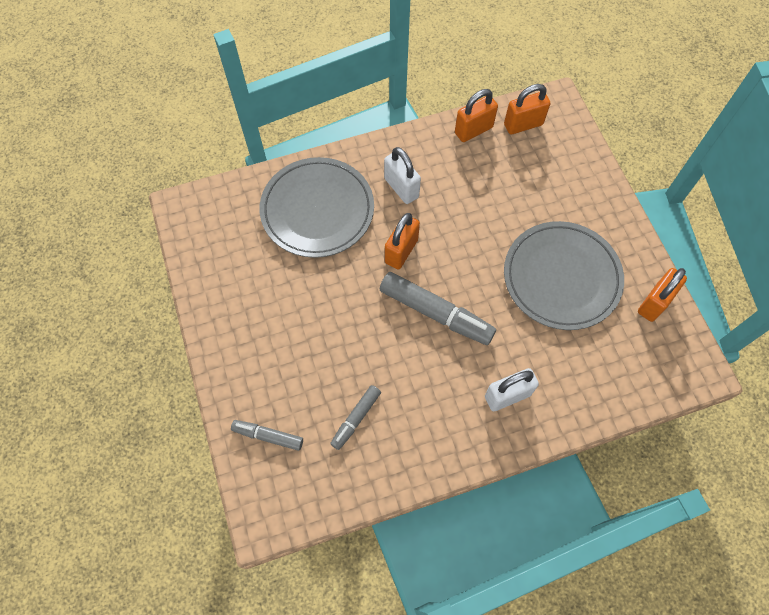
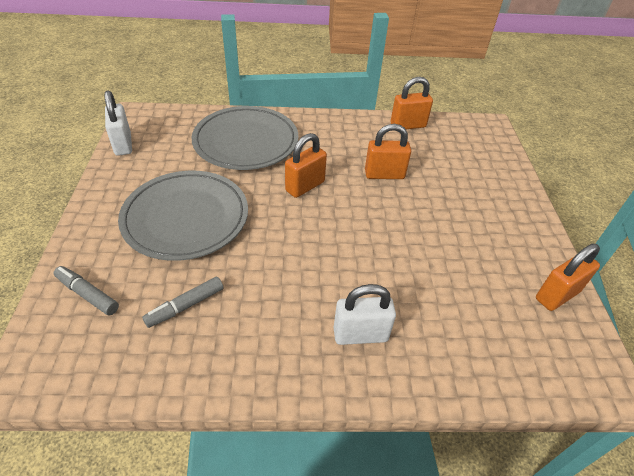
camera: 15 degrees right, 20 degrees down
(401, 188) = (327, 145): white padlock -> white padlock (123, 144)
(435, 313) = (315, 240): grey marker -> none
(523, 124) = (454, 132): orange padlock -> orange padlock (384, 174)
(561, 277) = (457, 246): grey plate -> grey plate (186, 218)

